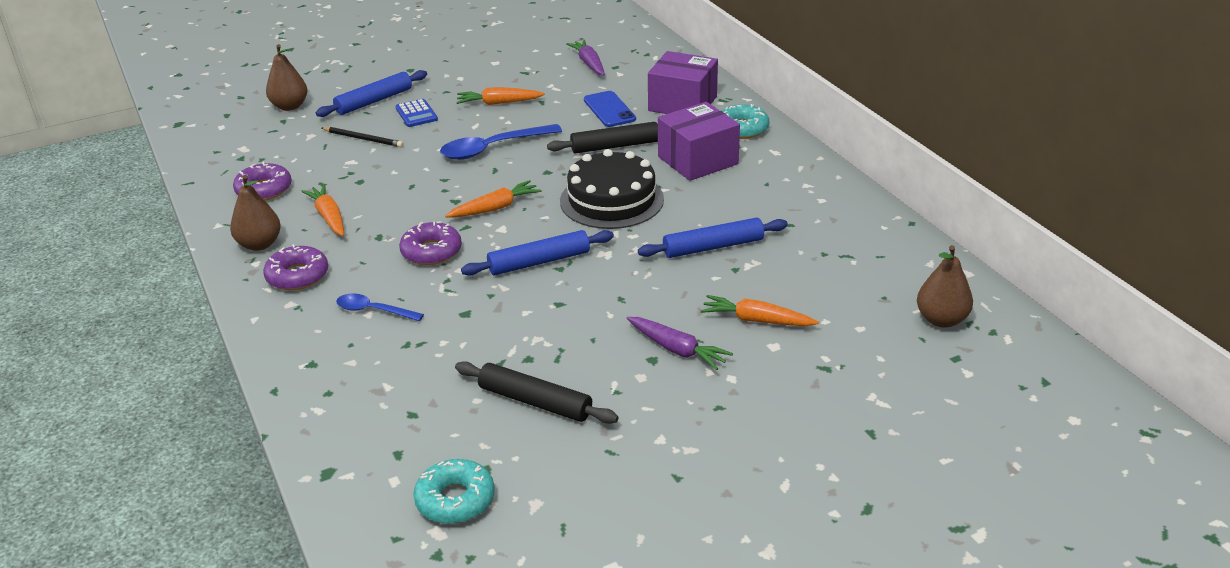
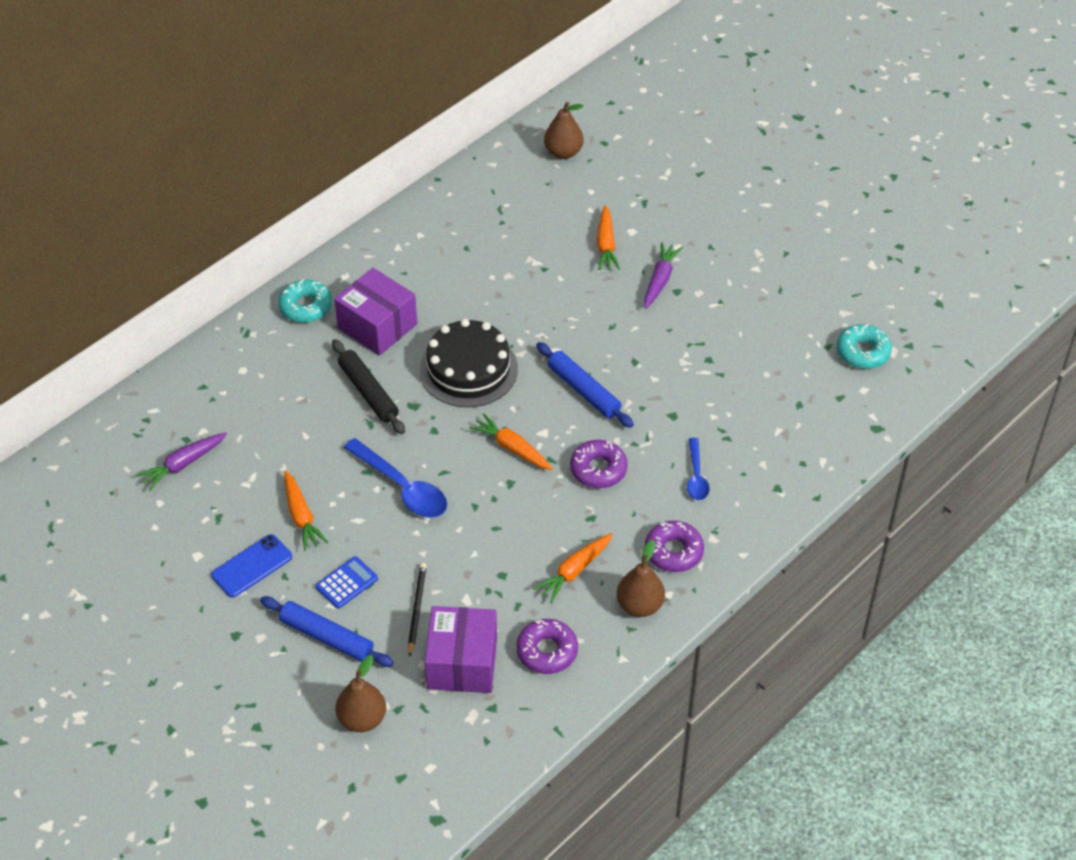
camera: 110 degrees left, 15 degrees up
(535, 402) = (752, 341): black rolling pin -> none
(609, 109) = (292, 417): blue phone -> blue phone (252, 566)
(682, 103) = (263, 362): purple box -> purple box (462, 663)
(713, 247) = (518, 287): blue rolling pin -> none

